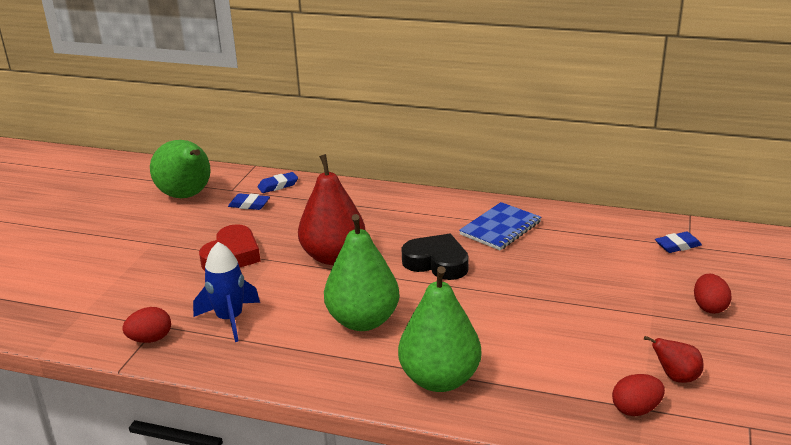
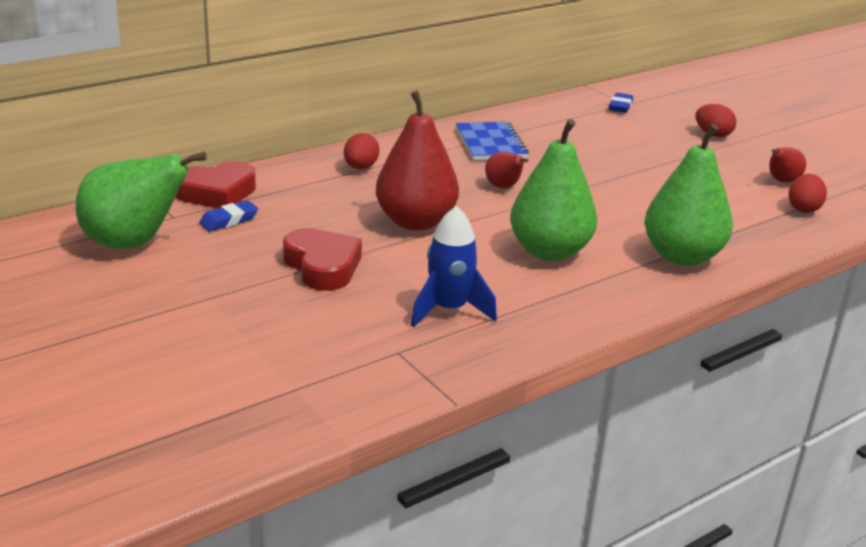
camera: 55 degrees left, 0 degrees up
(150, 339) = (420, 365): red egg -> red egg (360, 167)
(278, 186) = (217, 193): blue eraser -> red heart
(437, 263) = (504, 187): black heart -> red pear

